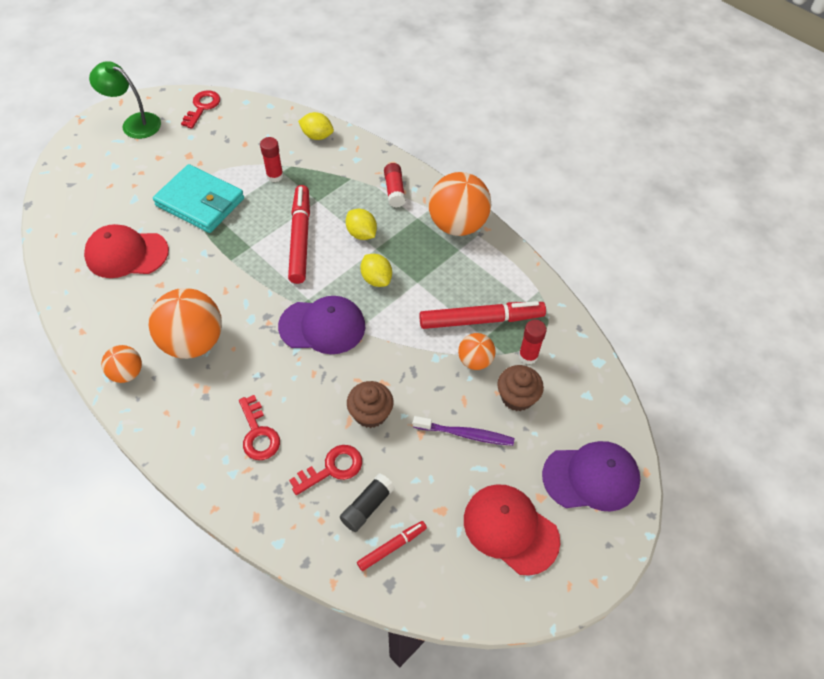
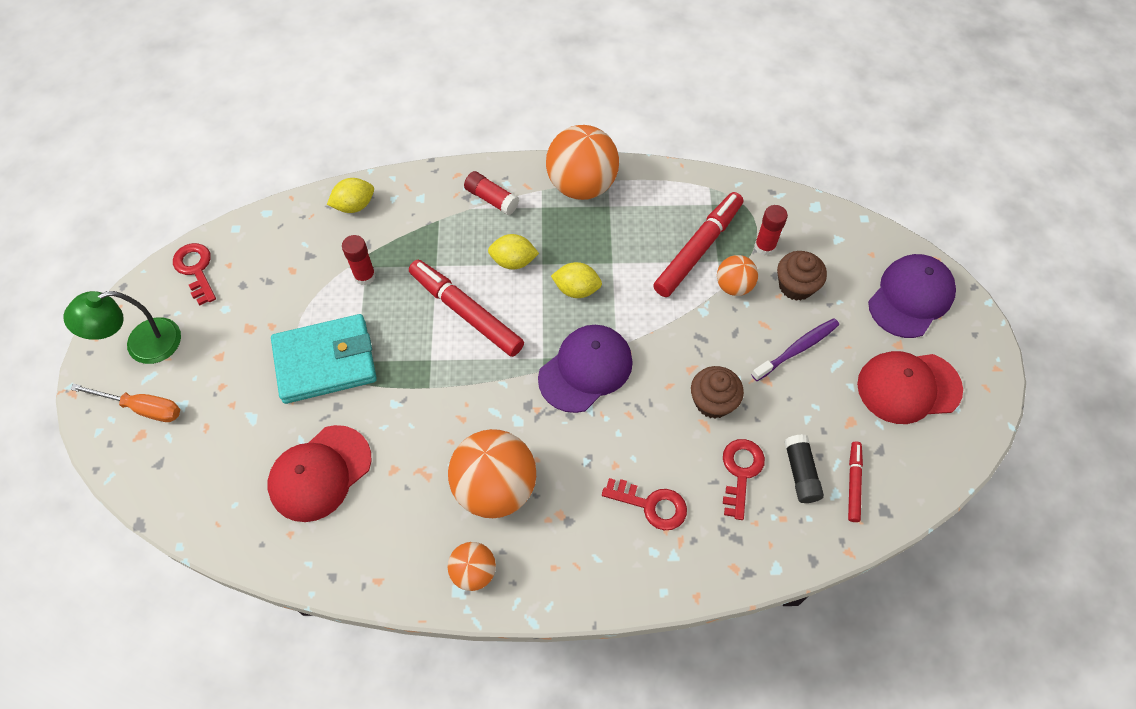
camera: 45 degrees left, 5 degrees up
(97, 152) = (142, 408): none -> orange screwdriver

